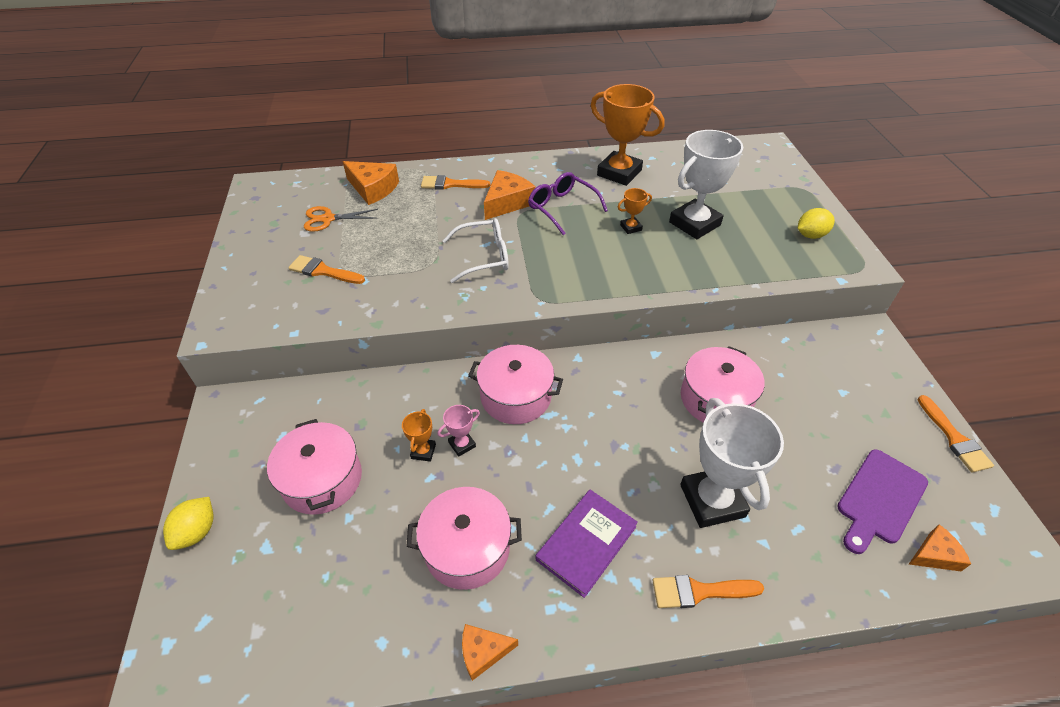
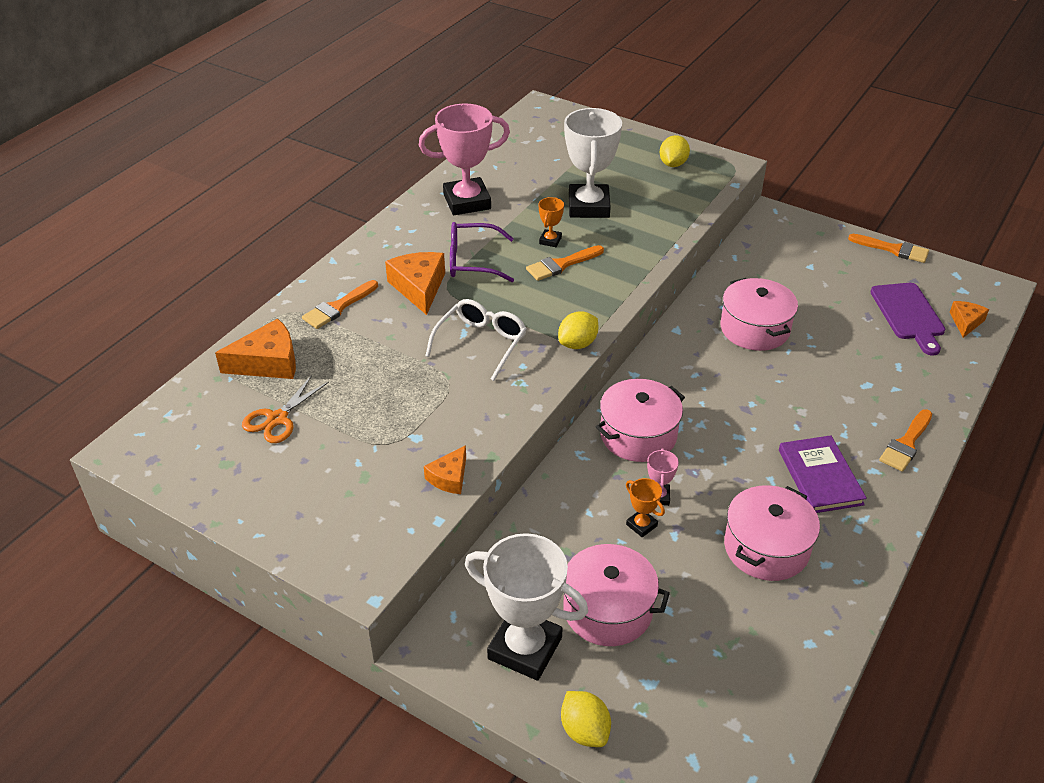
camera: 50 degrees left, 5 degrees down
(323, 271) = (365, 460): orange brush -> orange brush (561, 265)
(483, 652) = (864, 585): orange cheese -> orange cheese (449, 477)
(536, 300) = (577, 344): none -> yellow lemon
(619, 173) = (467, 201): orange trophy -> pink trophy
(712, 500) = (841, 390): white trophy -> white trophy (525, 648)

